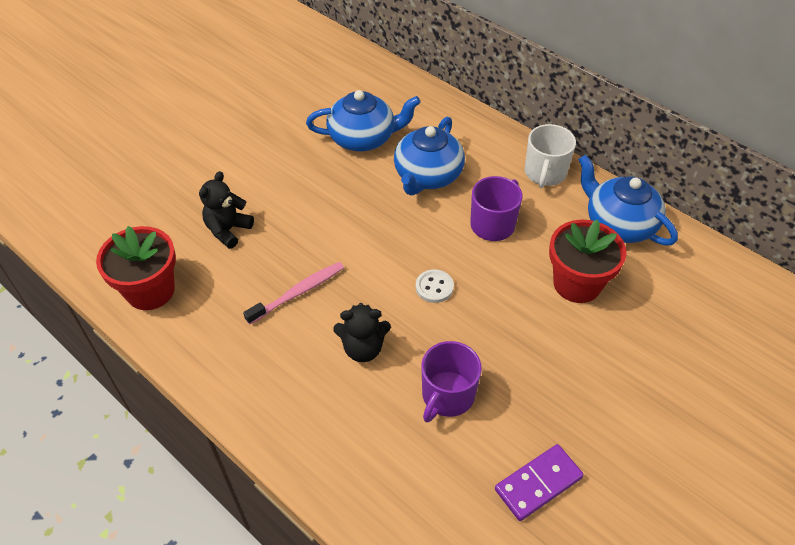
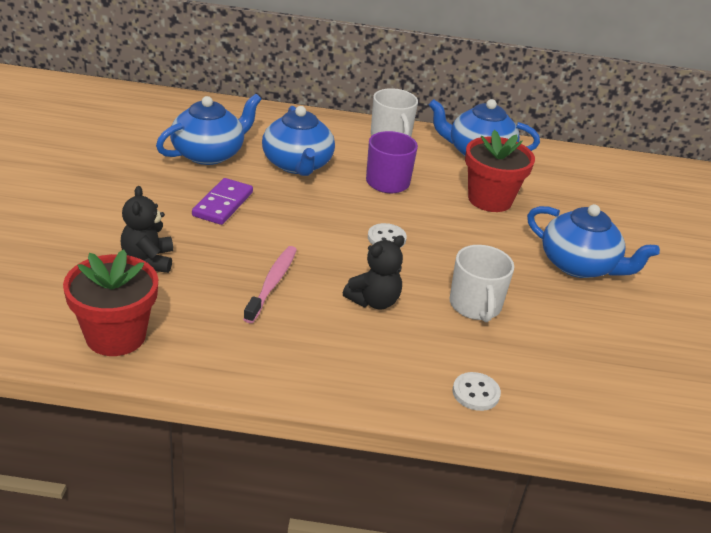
camera: 40 degrees left, 15 degrees down
(362, 483) = (476, 393): none -> white button
(447, 395) = (475, 306): purple mug -> white mug
(538, 484) = (598, 333): purple domino -> purple domino (223, 204)
(596, 400) = (579, 265): none -> blue teapot

